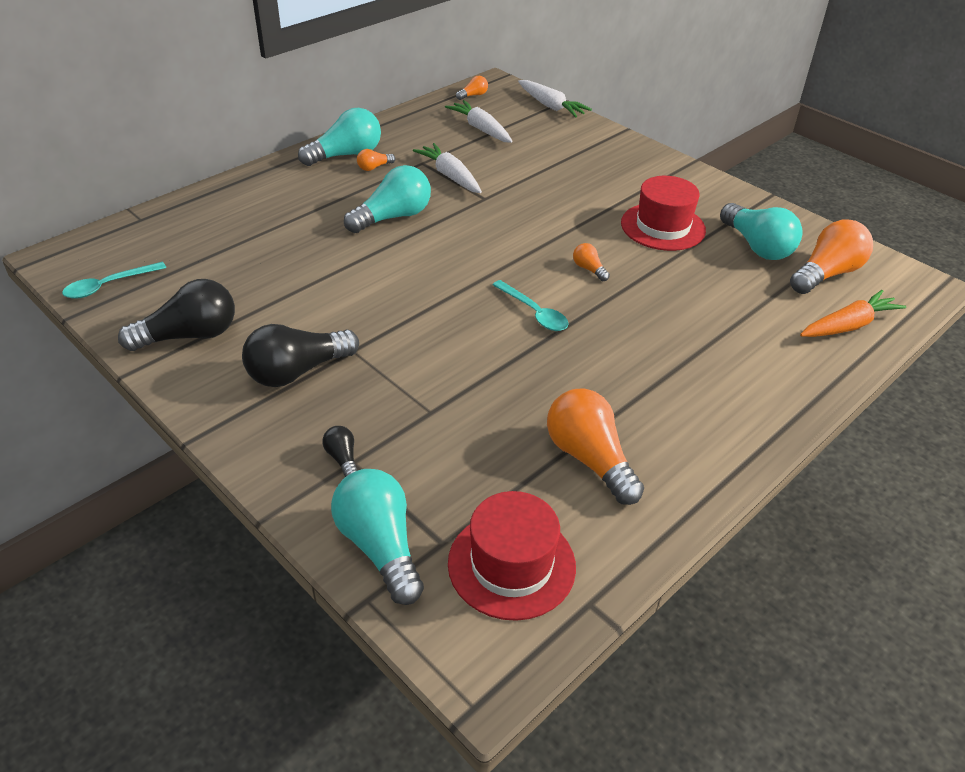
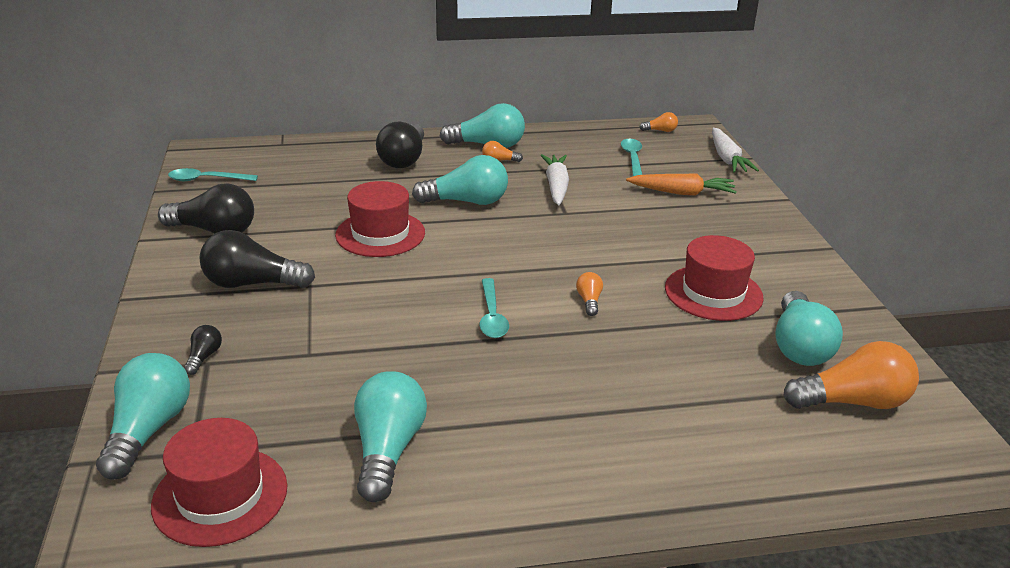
camera: 35 degrees right, 10 degrees down
(286, 195) = (404, 159): none -> black light bulb
(355, 276) = (380, 234): none -> red hat
(481, 129) = (632, 159): white carrot -> turquoise spoon
(589, 459) = (388, 450): orange light bulb -> turquoise light bulb
(848, 325) = (814, 460): orange carrot -> orange carrot (682, 193)

